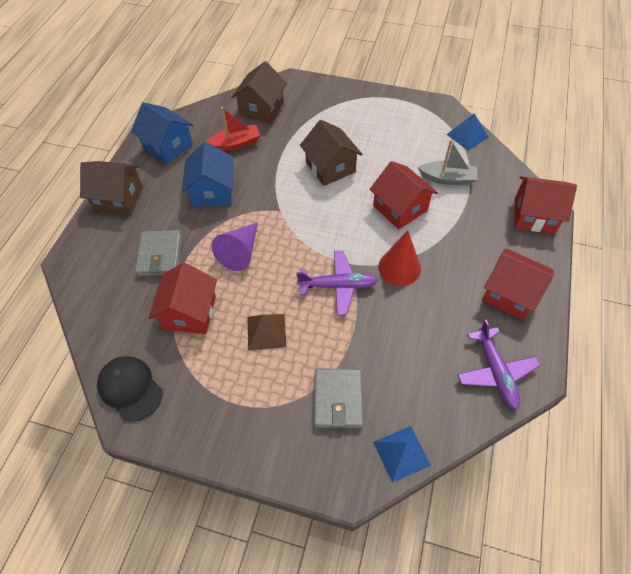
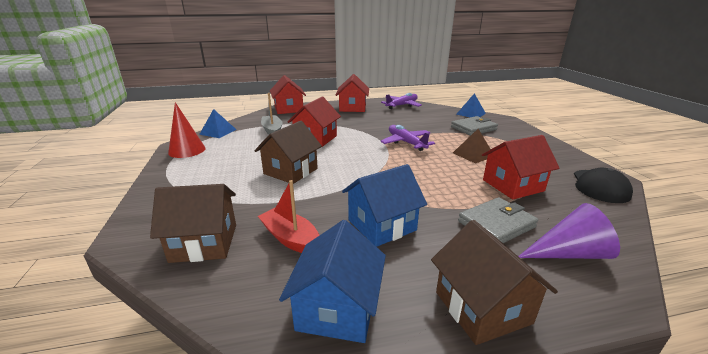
camera: 120 degrees left, 30 degrees down
(240, 252) = (430, 183): purple cone -> purple cone (568, 253)
(399, 267) = (368, 130): red cone -> red cone (187, 150)

